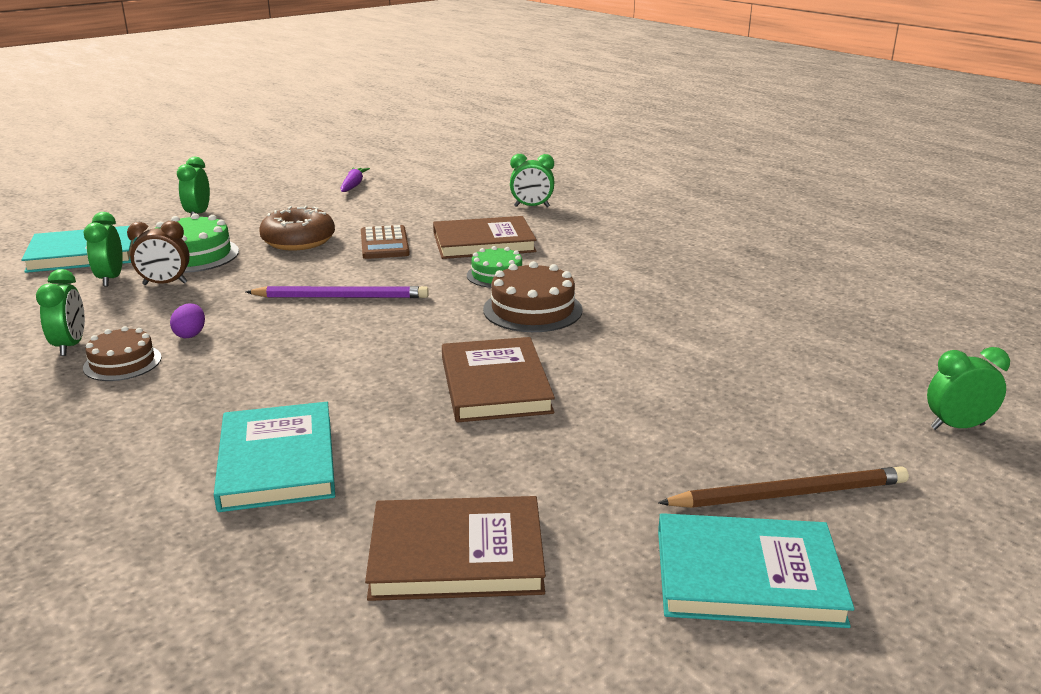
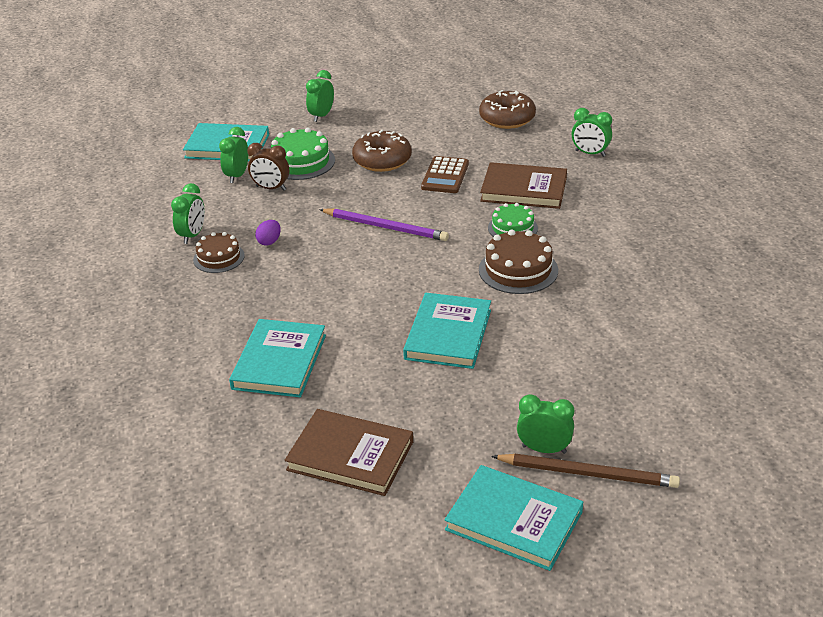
camera: 25 degrees right, 10 degrees up
(353, 185) = (455, 101): purple carrot -> none
(421, 192) = (507, 118): none -> brown donut
(495, 385) = (448, 334): brown book -> turquoise book
(957, 426) = (763, 455): green clock -> green clock (544, 449)

